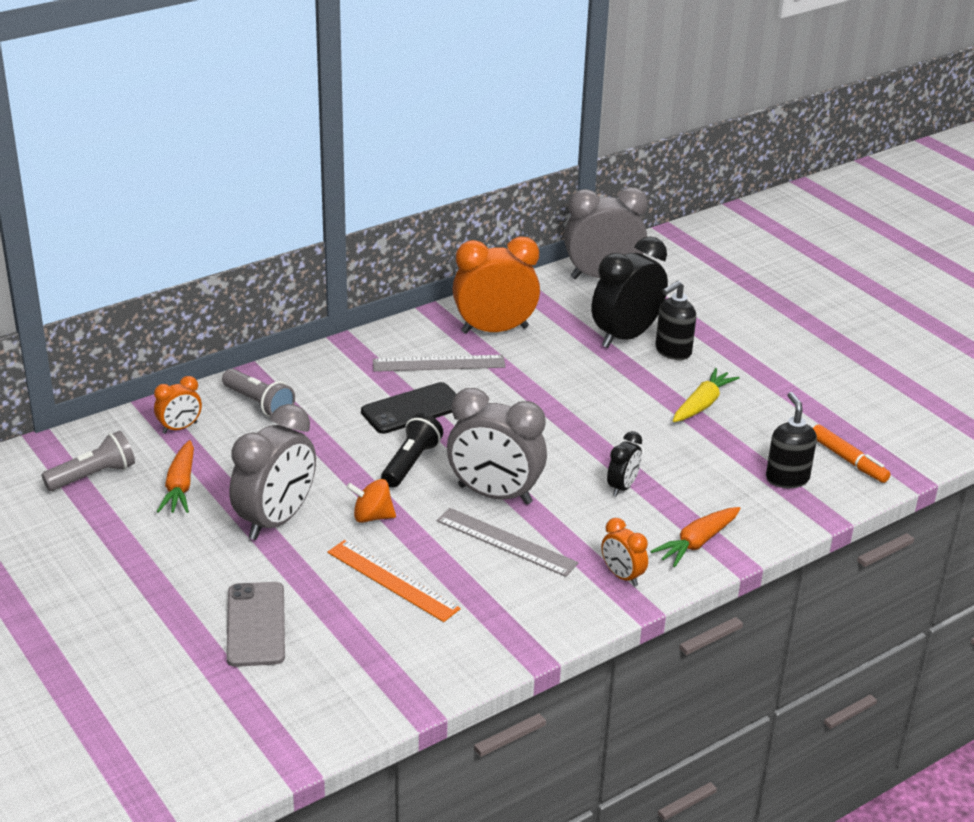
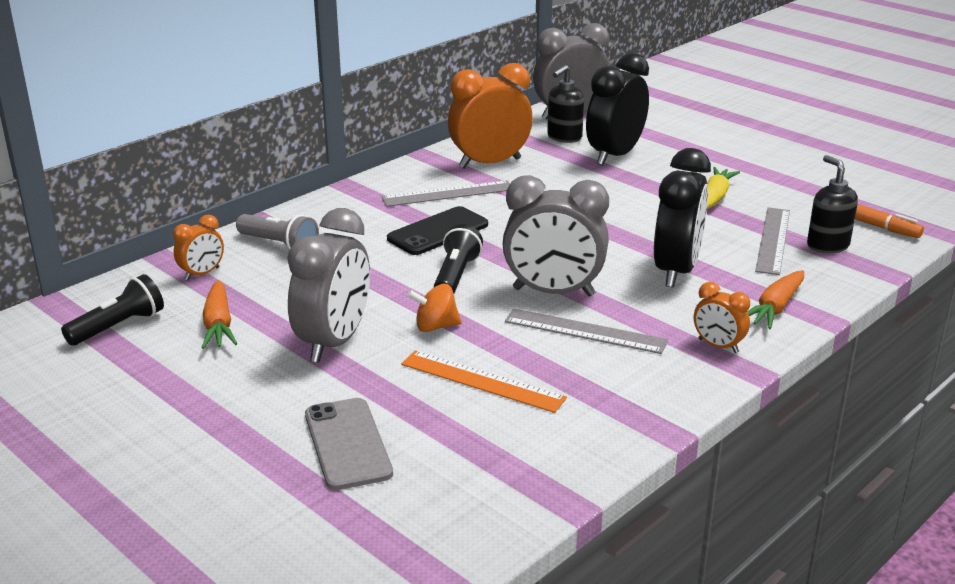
camera: 10 degrees left, 5 degrees down
(93, 476) = (119, 326): grey flashlight -> black flashlight
(622, 487) = (676, 271): black clock -> black clock, size x2.00
(672, 351) = (664, 162): black soap dispenser -> black soap dispenser (564, 137)
(735, 464) = (772, 240): none -> grey ruler

